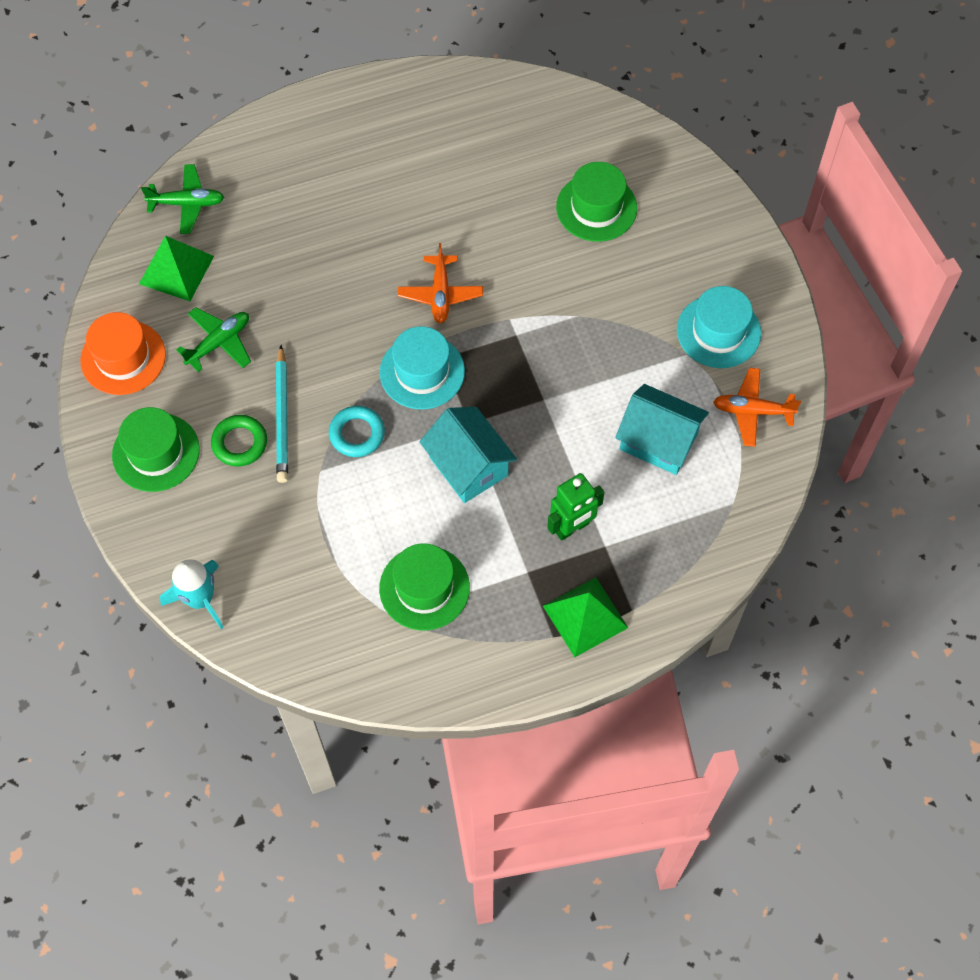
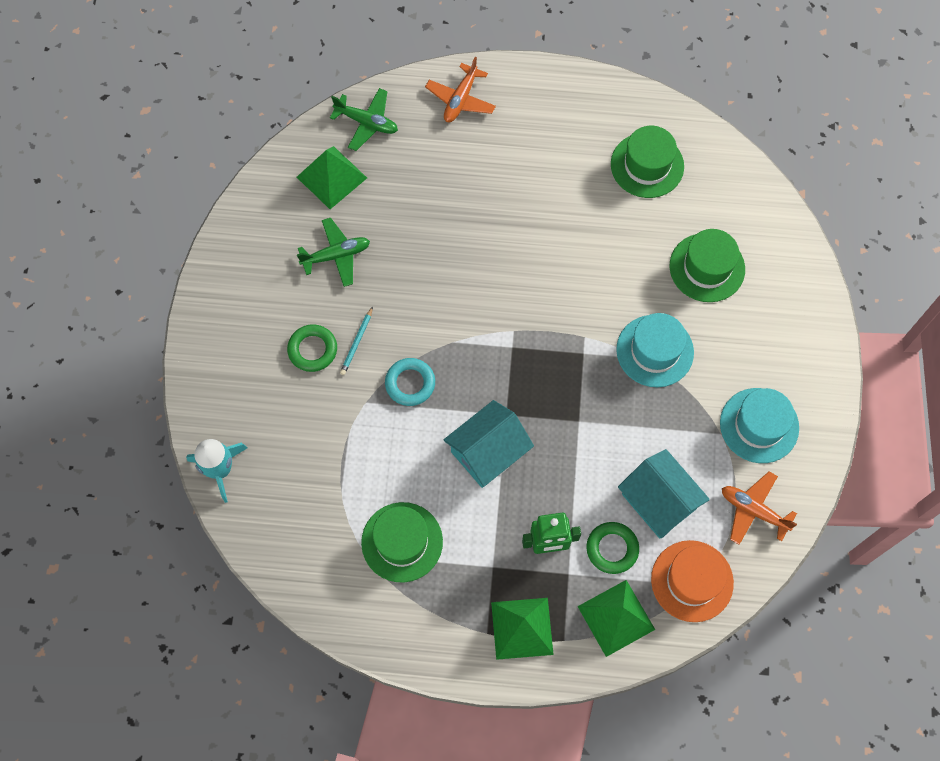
camera: 25 degrees right, 5 degrees up
(123, 358) = (255, 236): orange hat -> orange hat (692, 581)
(156, 452) = (243, 328): green hat -> green hat (647, 165)
(282, 417) = (357, 342): turquoise pencil -> turquoise pencil, size x0.57
(422, 372) = (489, 352): turquoise hat -> turquoise hat (655, 351)
(440, 294) = (536, 290): orange plane -> orange plane (460, 99)
(468, 466) = (488, 452): turquoise house -> turquoise house turned 60 degrees clockwise
(635, 504) = (612, 549): none -> green ring
(672, 566) = (616, 618): none -> green pyramid

